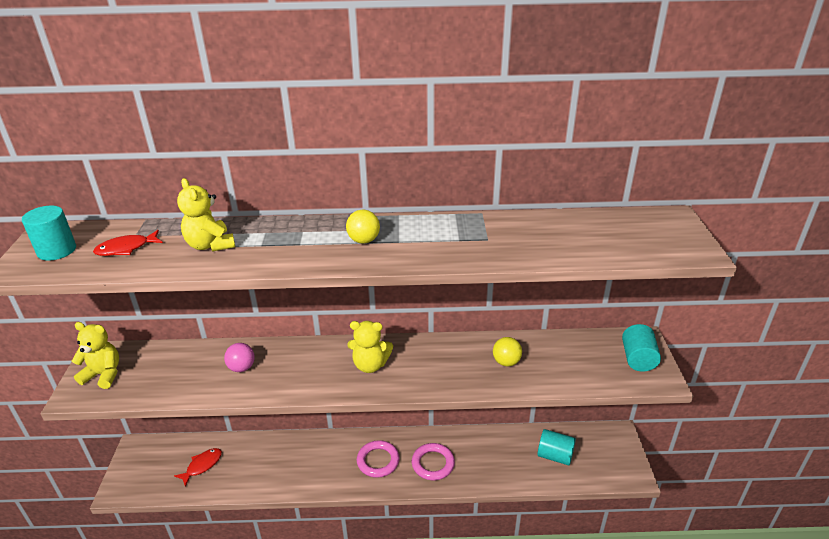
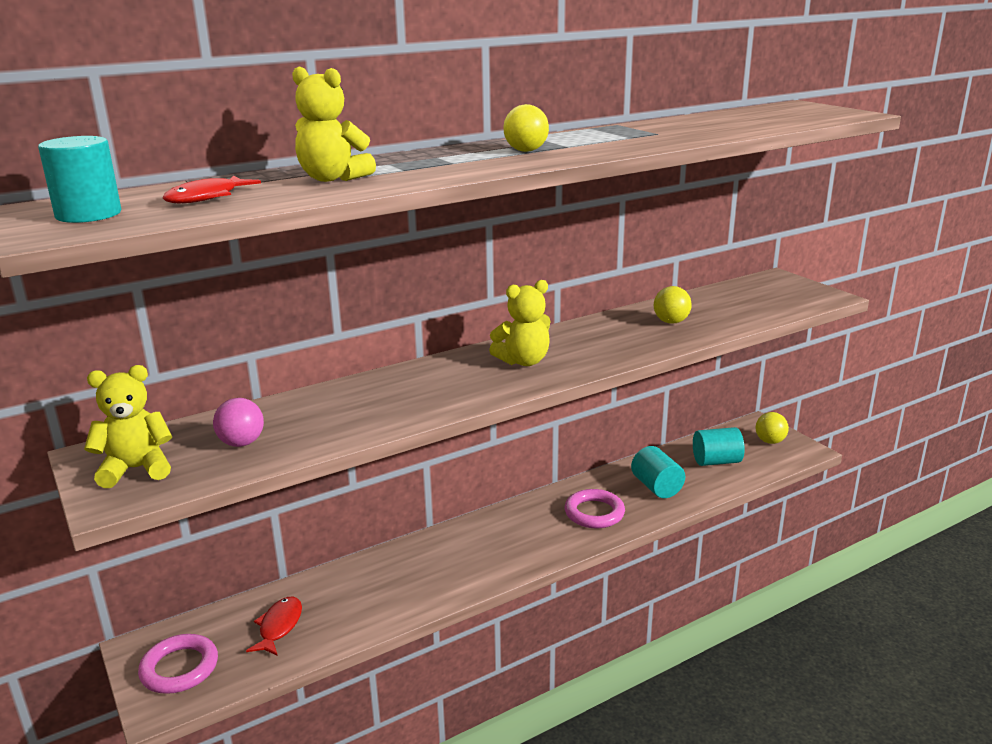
camera: 30 degrees left, 10 degrees down
(242, 368) = (355, 406): pink ball -> pink ball (241, 443)
(378, 461) = (526, 533): pink ring -> pink ring (179, 668)
(613, 454) = (770, 441): none -> yellow ball
(638, 359) = (790, 290): turquoise cylinder -> turquoise cylinder (656, 487)

